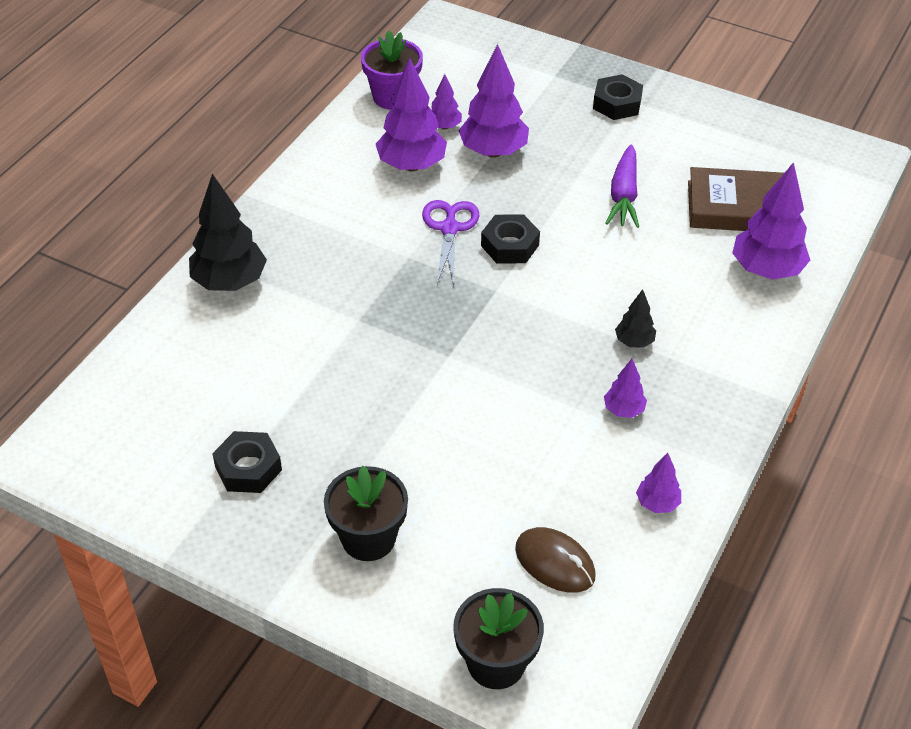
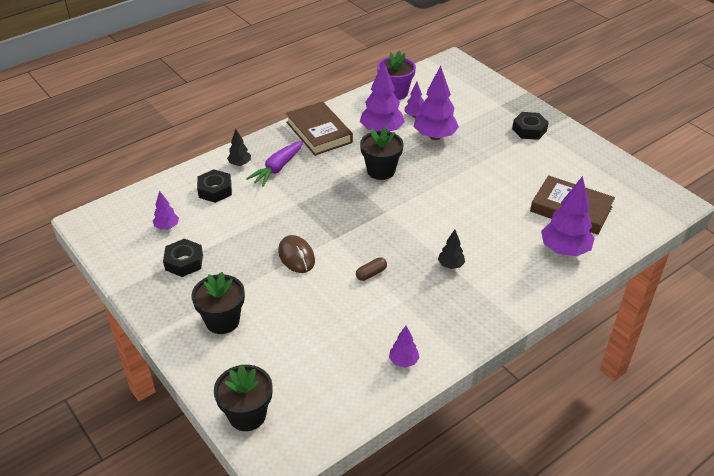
camera: 25 degrees right, 5 degrees down
(229, 282) = (240, 164): black tree -> black tree, size x0.51
(319, 194) = (319, 132): none -> brown book
(449, 228) = (381, 171): purple scissors -> black flower pot
(509, 245) = (410, 190): black nut -> black nut (215, 190)
(535, 391) = (371, 273): none -> brown capsule
(555, 562) = (319, 372): brown mouse -> brown mouse (296, 256)
(623, 195) = (499, 182): purple carrot -> purple carrot (277, 168)
(623, 410) = (418, 301): purple tree -> purple tree (167, 227)

